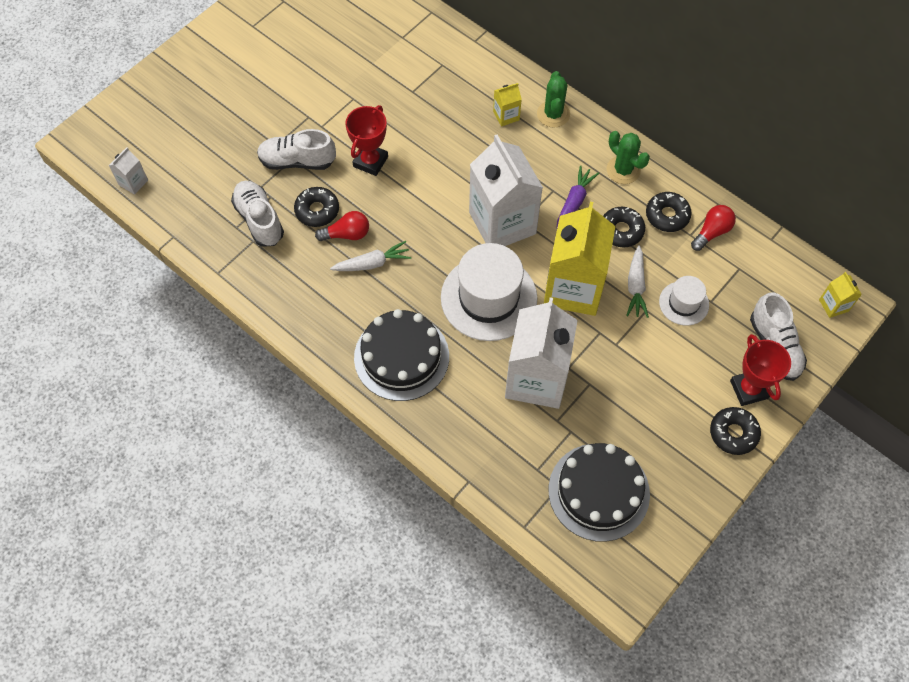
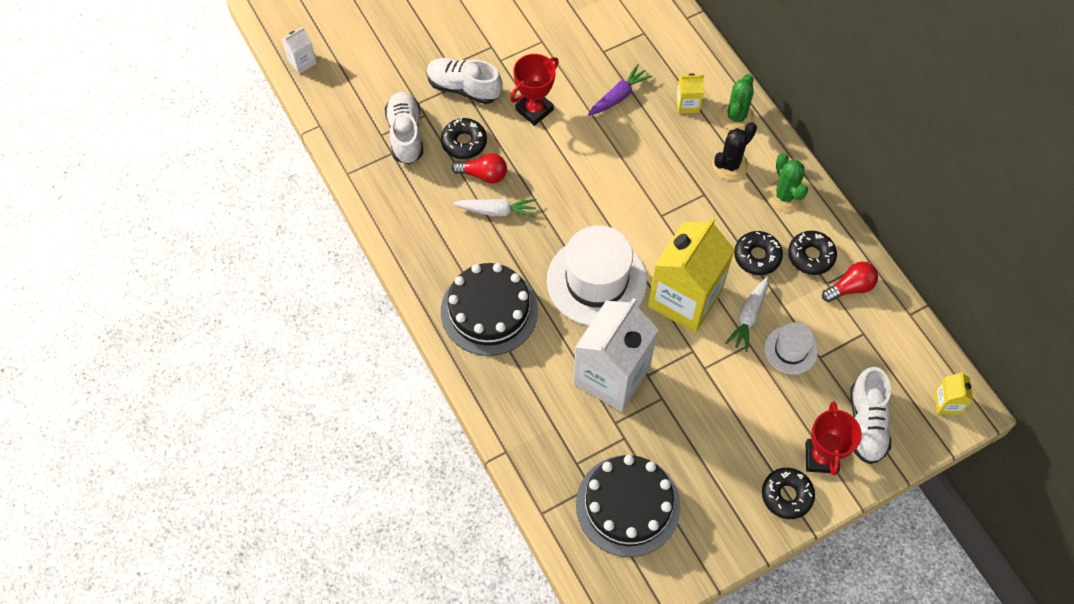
camera: 20 degrees right, 0 degrees up
(502, 223) = (640, 211): white carton -> none
(565, 158) = (730, 165): none -> black cactus
(574, 201) = (721, 212): purple carrot -> purple carrot (619, 96)

